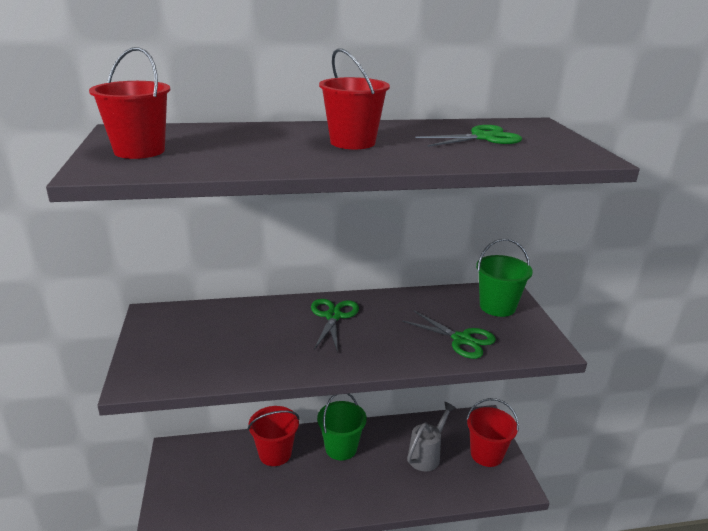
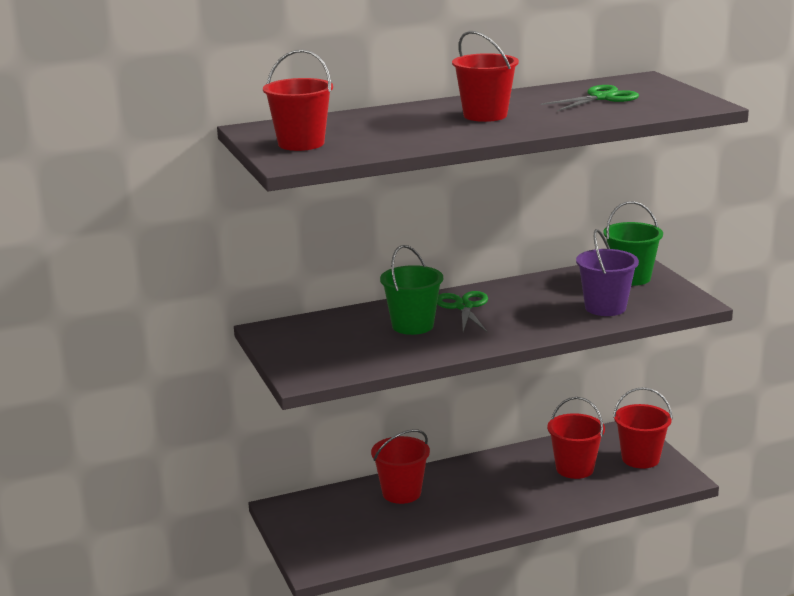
camera: 10 degrees left, 5 degrees down
(341, 448) = (475, 477): green bucket -> green bucket (412, 325)
(427, 455) = (574, 468): grey watering can -> red bucket
(461, 339) = (605, 307): green scissors -> purple bucket

